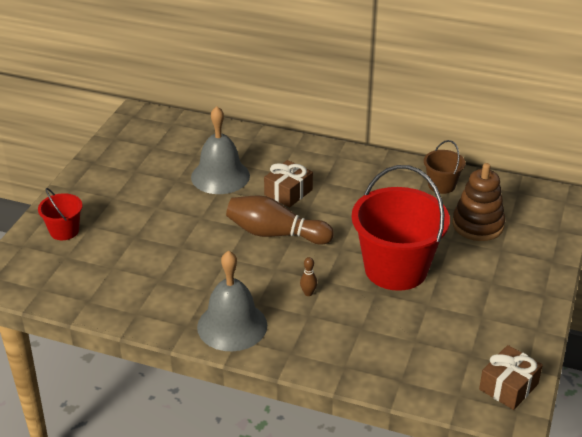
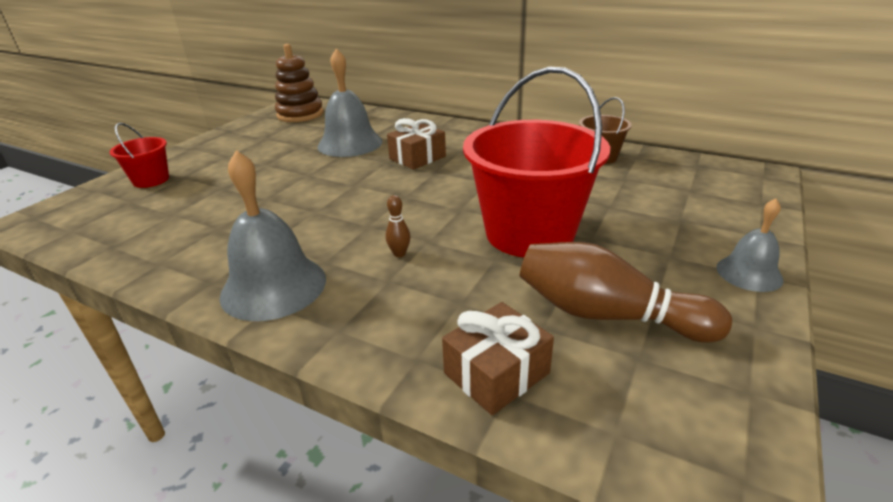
camera: 10 degrees right, 5 degrees down
(275, 234) = (385, 192): brown bowling pin -> brown bowling pin (607, 315)
(477, 225) = (646, 193): brown stacking toy -> brown stacking toy (300, 114)
(508, 386) = (717, 425): brown gift -> brown gift (496, 373)
(539, 293) = (749, 273): none -> grey bell

